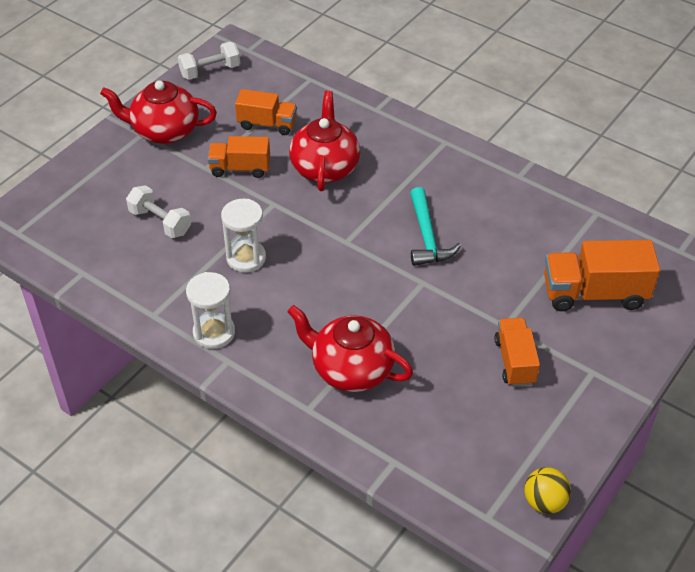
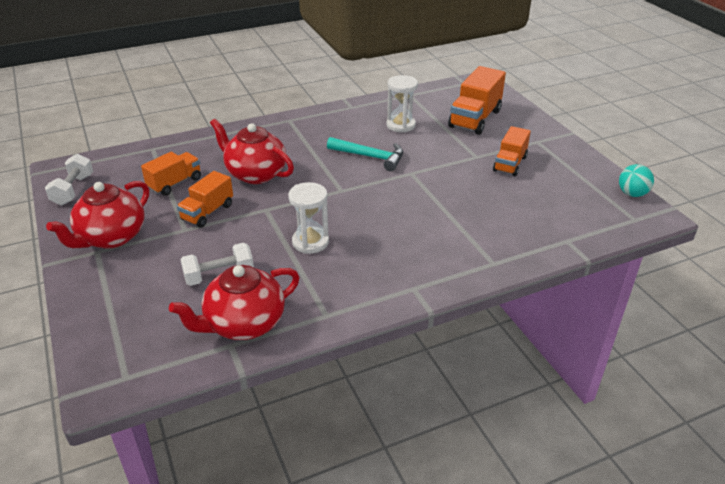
camera: 60 degrees left, 10 degrees down
(214, 333) = (377, 286): white hourglass -> white hourglass (401, 125)
(351, 369) = (468, 230): red teapot -> red teapot (244, 324)
(515, 361) = (510, 164): orange truck -> orange truck turned 90 degrees counterclockwise
(544, 502) = (632, 194): yellow ball -> turquoise ball

